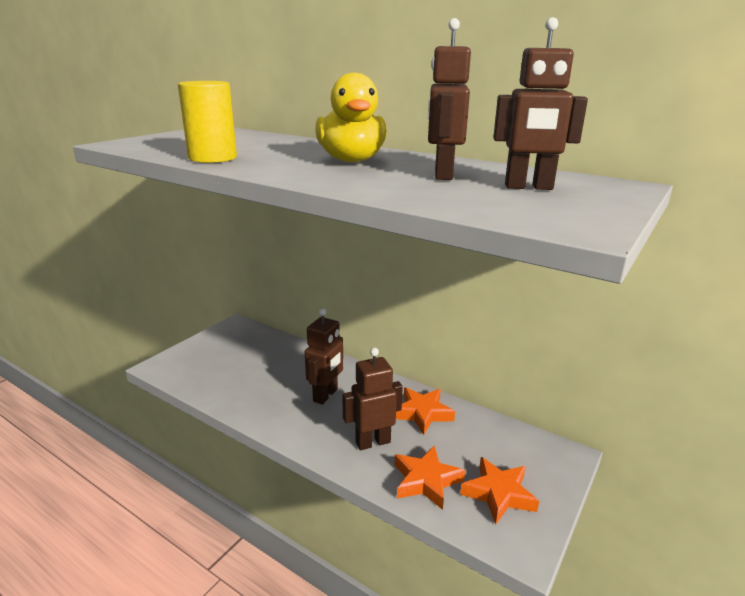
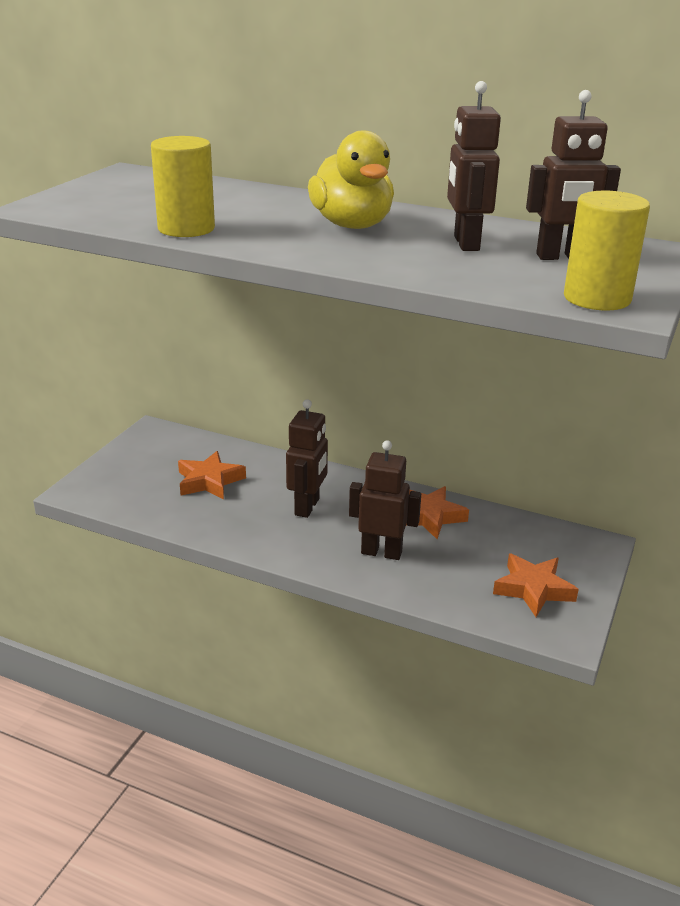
camera: 10 degrees left, 5 degrees up
(372, 442) = (381, 552): brown robot -> brown robot turned 45 degrees clockwise
(426, 481) = (453, 585): orange star -> orange star (209, 481)
(551, 219) = (597, 298): none -> yellow cylinder

